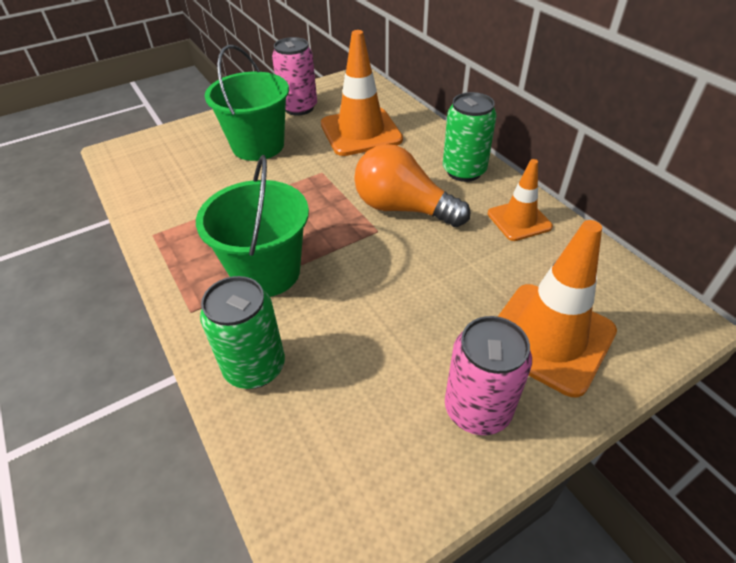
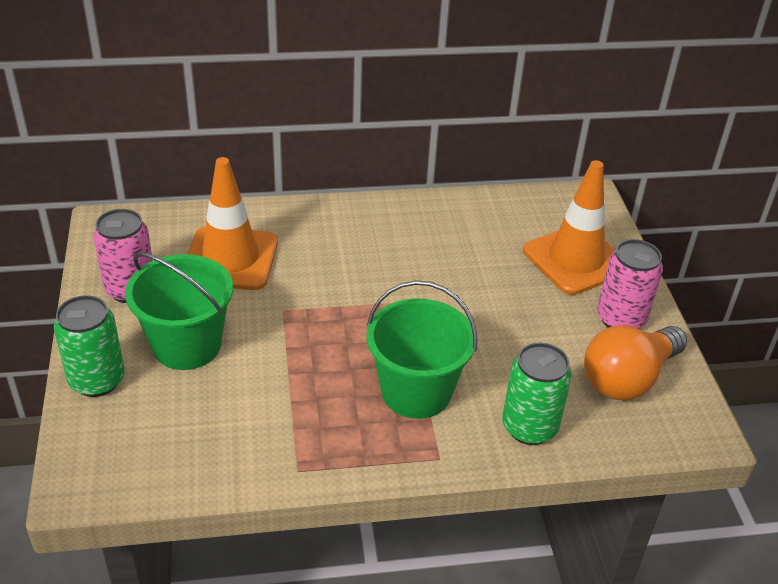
camera: 70 degrees left, 5 degrees down
(403, 208) = (383, 276): orange light bulb -> orange light bulb (628, 379)
(464, 171) = (356, 219): green can -> green can (97, 380)
(519, 220) = (445, 218): orange traffic cone -> none

